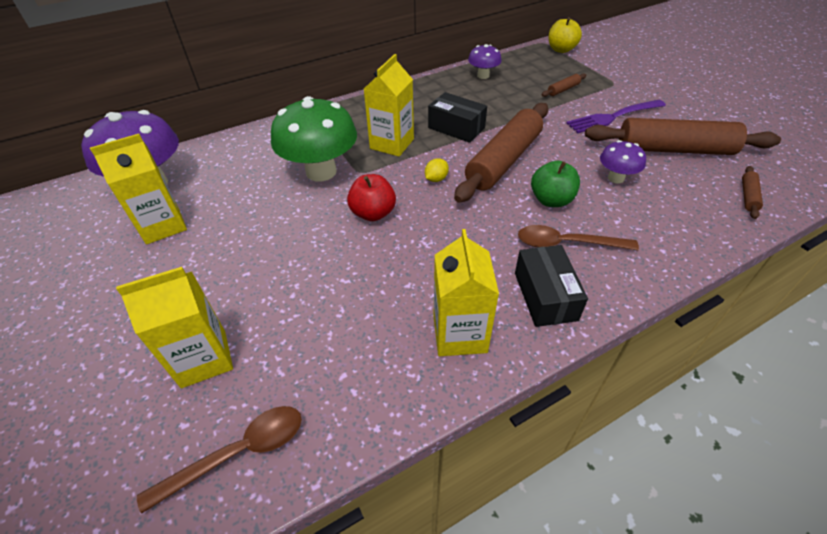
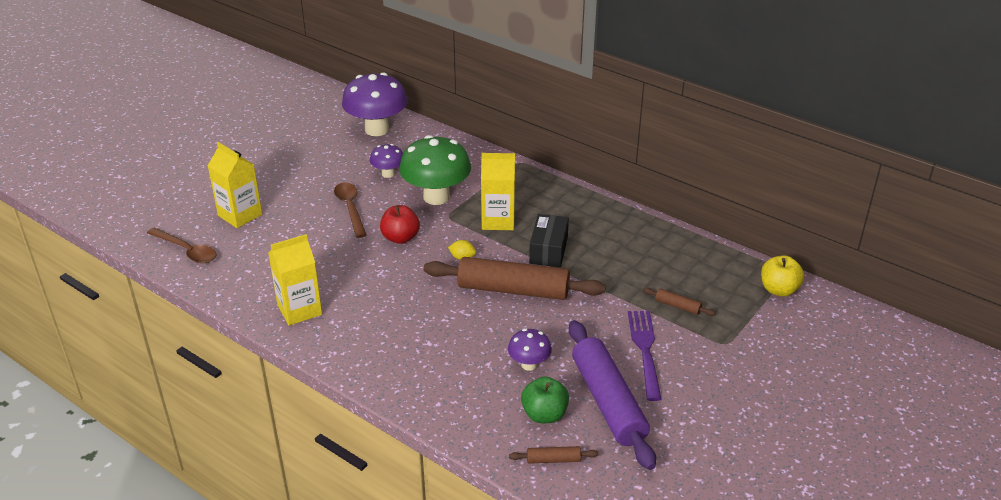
camera: 65 degrees right, 10 degrees down
(163, 225) = (338, 153): yellow carton -> none
(483, 76) = (663, 244): purple mushroom -> purple mushroom (388, 174)
(545, 296) = (353, 343): black box -> none
(551, 200) = (471, 328): green apple -> green apple (544, 414)
(567, 243) = (418, 346): brown spoon -> brown spoon (350, 208)
(613, 117) = (645, 351): purple fork -> purple fork turned 45 degrees clockwise
(674, 149) = (608, 402): brown rolling pin -> purple rolling pin

